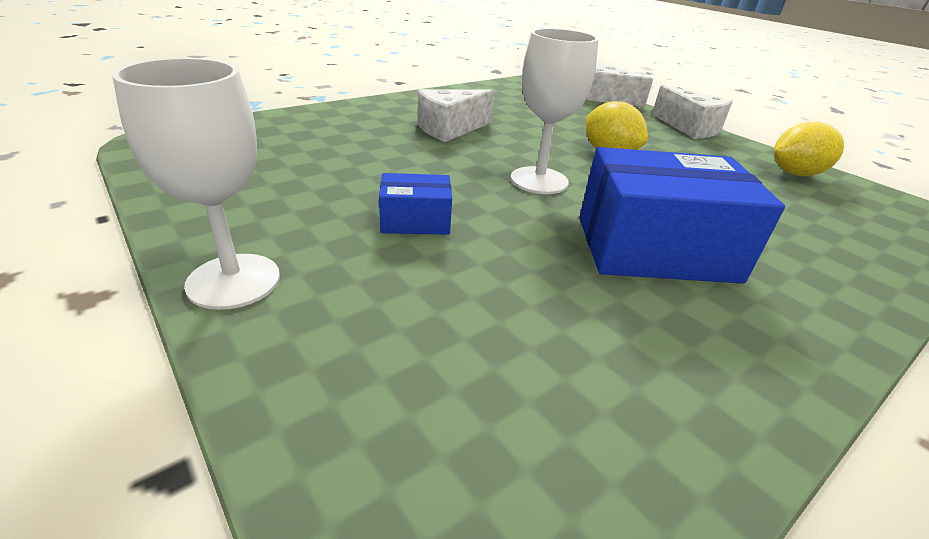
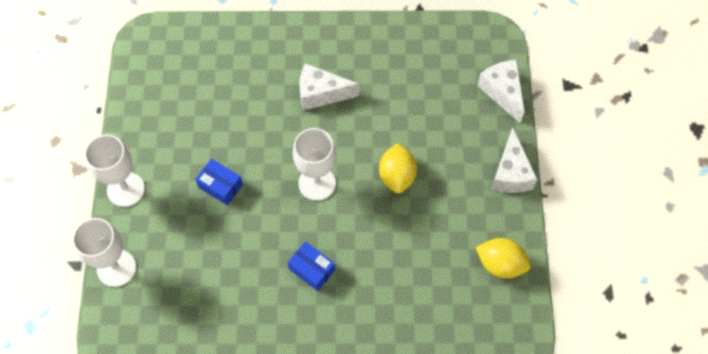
camera: 40 degrees right, 30 degrees up
(309, 413) = (116, 268): none -> white goblet
(655, 248) = (312, 269): blue box -> blue box, size x0.50

